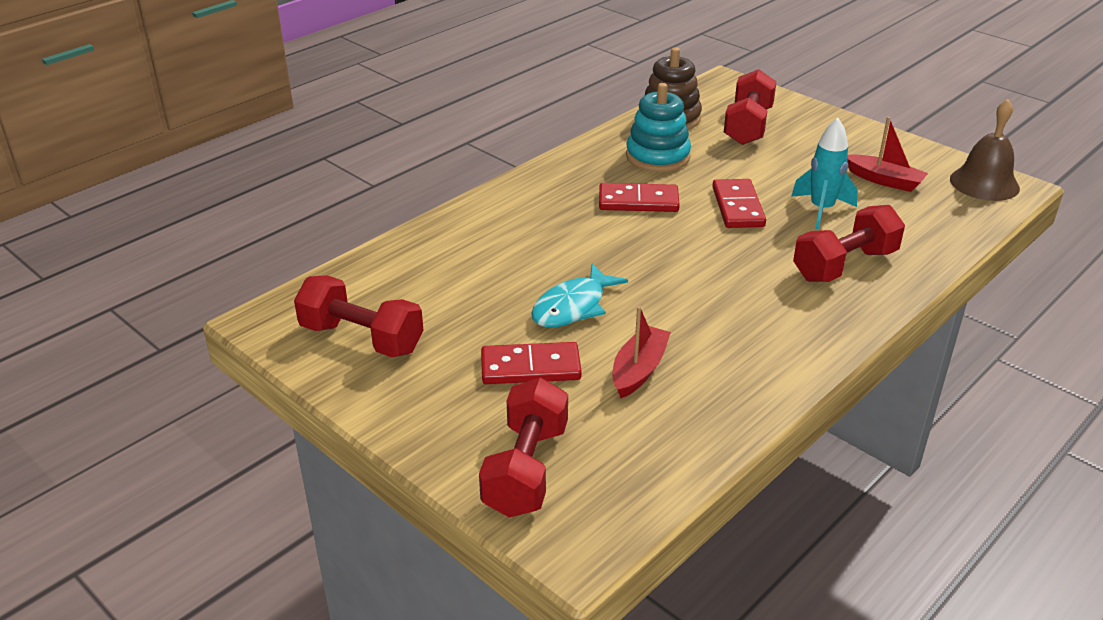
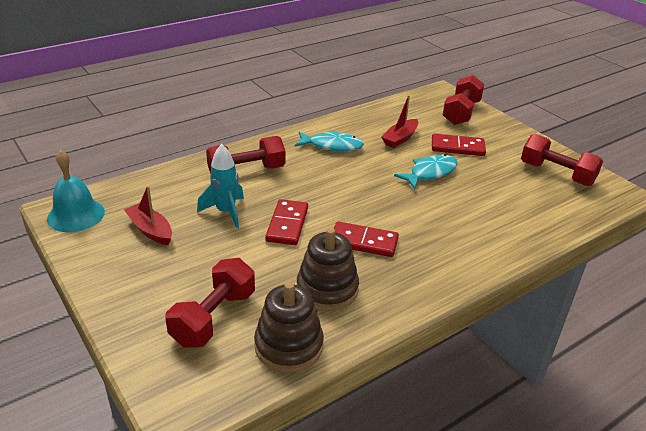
camera: 170 degrees left, 0 degrees up
(657, 156) = (327, 289): turquoise stacking toy -> brown stacking toy
(750, 333) = (332, 146): none -> turquoise fish
(984, 183) = (76, 215): brown bell -> turquoise bell

